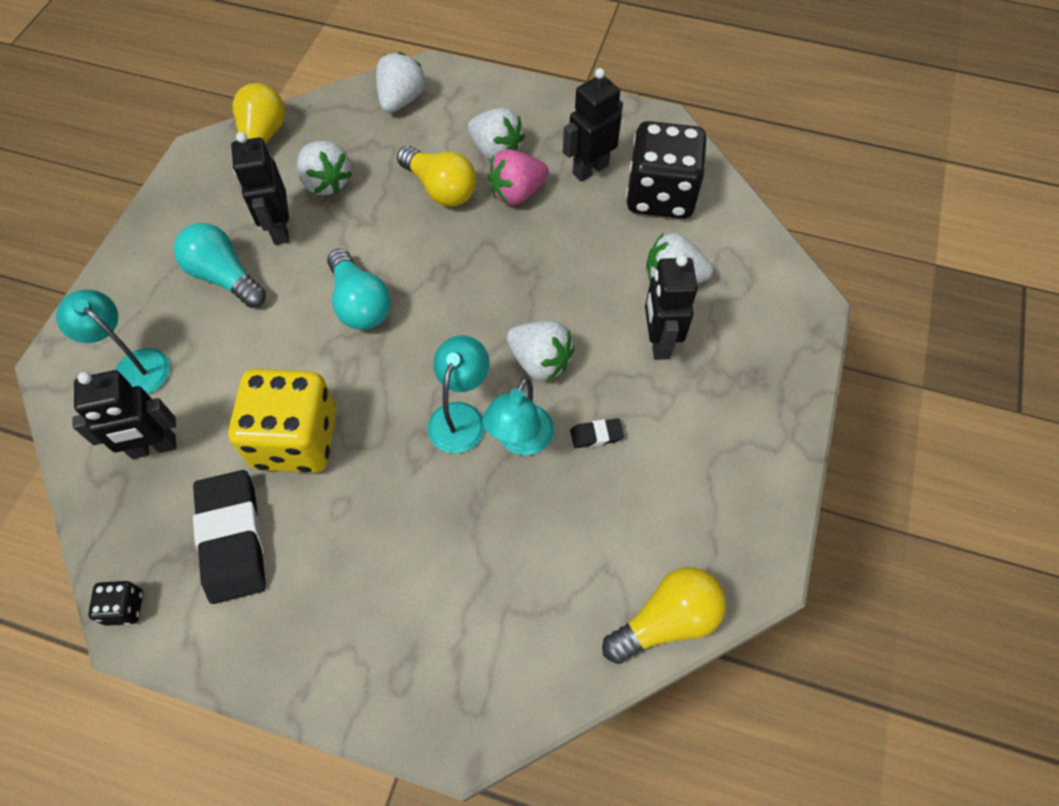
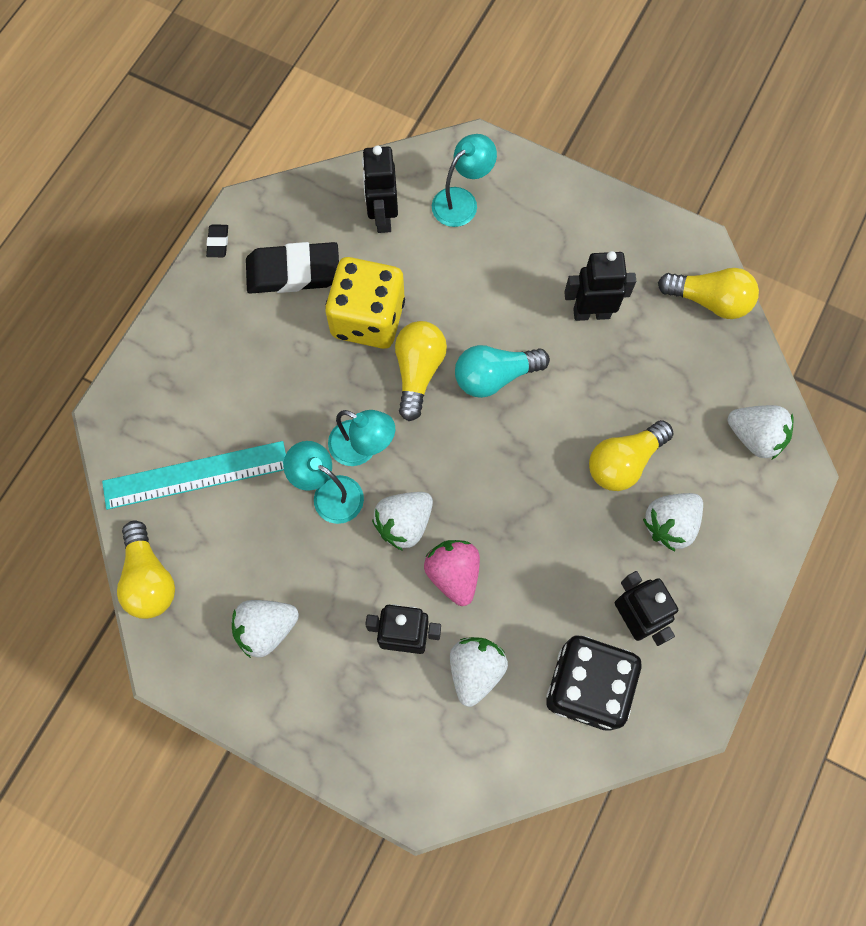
camera: 100 degrees right, 10 degrees up
(124, 607) = (258, 203): black dice -> none
(225, 277) = (542, 267): turquoise light bulb -> none
(326, 182) = (645, 356): white strawberry -> white strawberry (266, 629)
(361, 376) = (418, 372): none -> yellow light bulb
(517, 193) = (609, 536): pink strawberry -> pink strawberry (453, 574)
(525, 596) = (196, 475): none -> turquoise ruler
(596, 435) = (320, 559): black eraser -> black eraser (218, 242)

